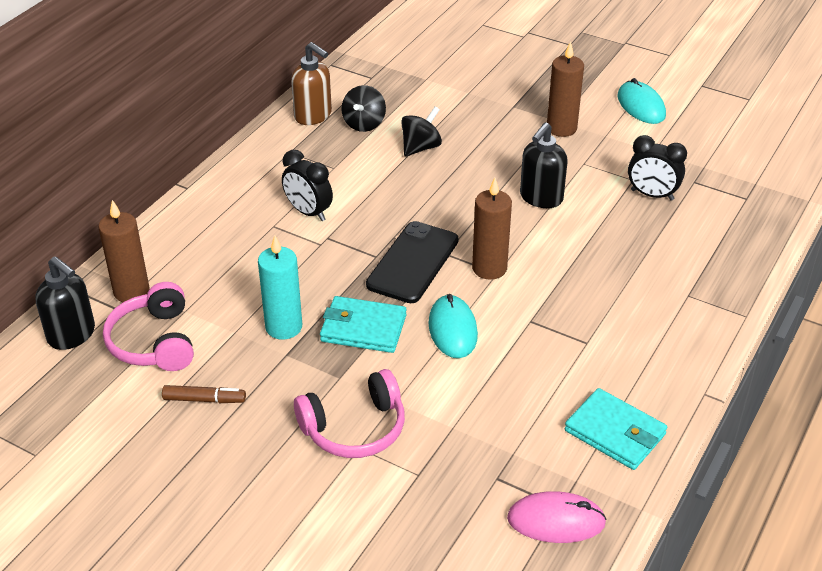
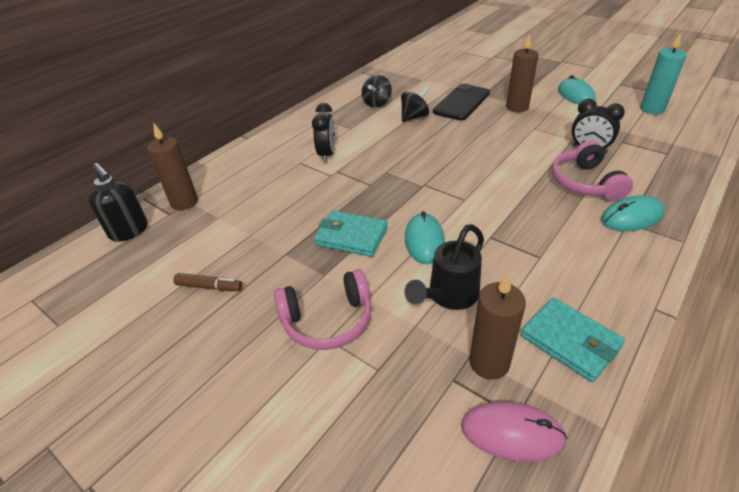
camera: 10 degrees right, 0 degrees up
(154, 342) = (187, 239): pink headphones -> pink headphones (585, 183)
(284, 327) = (289, 232): turquoise candle -> turquoise candle (652, 109)
(308, 212) = (327, 154): black clock -> black clock turned 135 degrees counterclockwise
(313, 116) = (343, 98): brown soap dispenser -> none
(413, 262) = (398, 190): black phone -> black phone (461, 102)
(486, 394) = (448, 296): none -> black watering can
(489, 268) = (458, 196): brown candle -> brown candle (489, 363)
(541, 198) = (501, 149): black soap dispenser -> none
(693, 288) = (632, 217): none -> turquoise mouse

